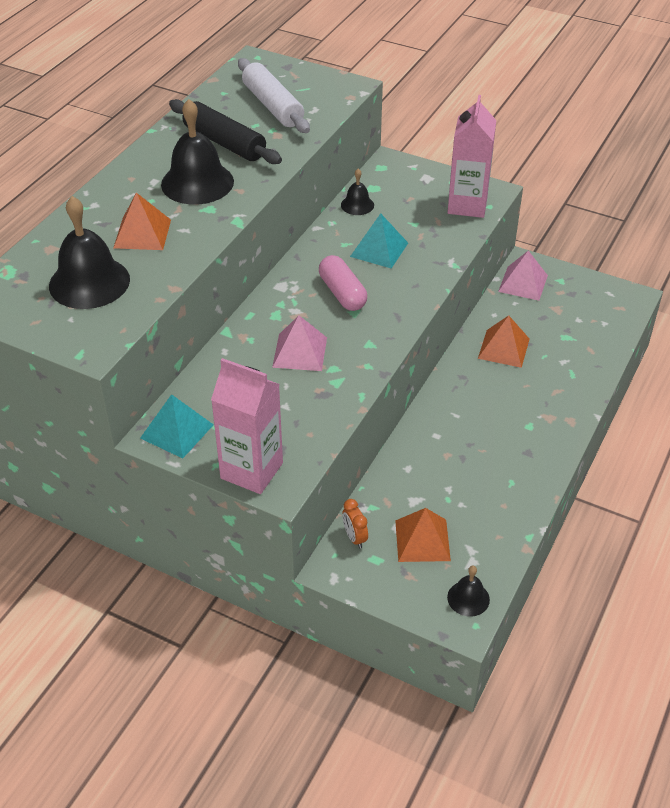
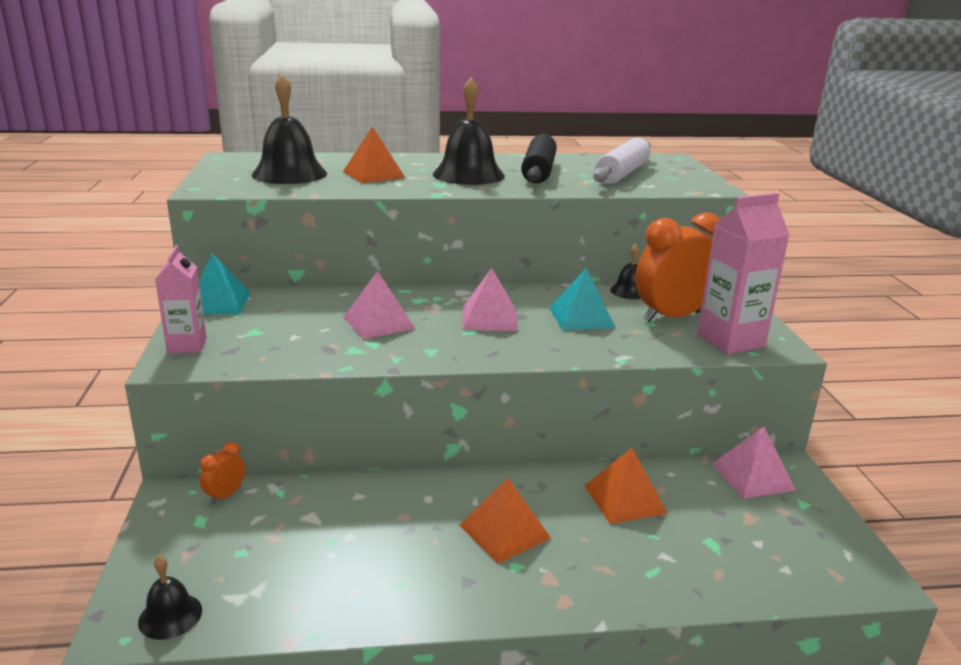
camera: 55 degrees right, 20 degrees down
(251, 471) = (187, 345): pink carton -> pink carton, size x0.63
(342, 293) = (489, 318): pink capsule -> pink pyramid
(414, 209) = (672, 317): none -> orange clock
(422, 540) = (250, 544): orange pyramid -> orange pyramid (504, 531)

